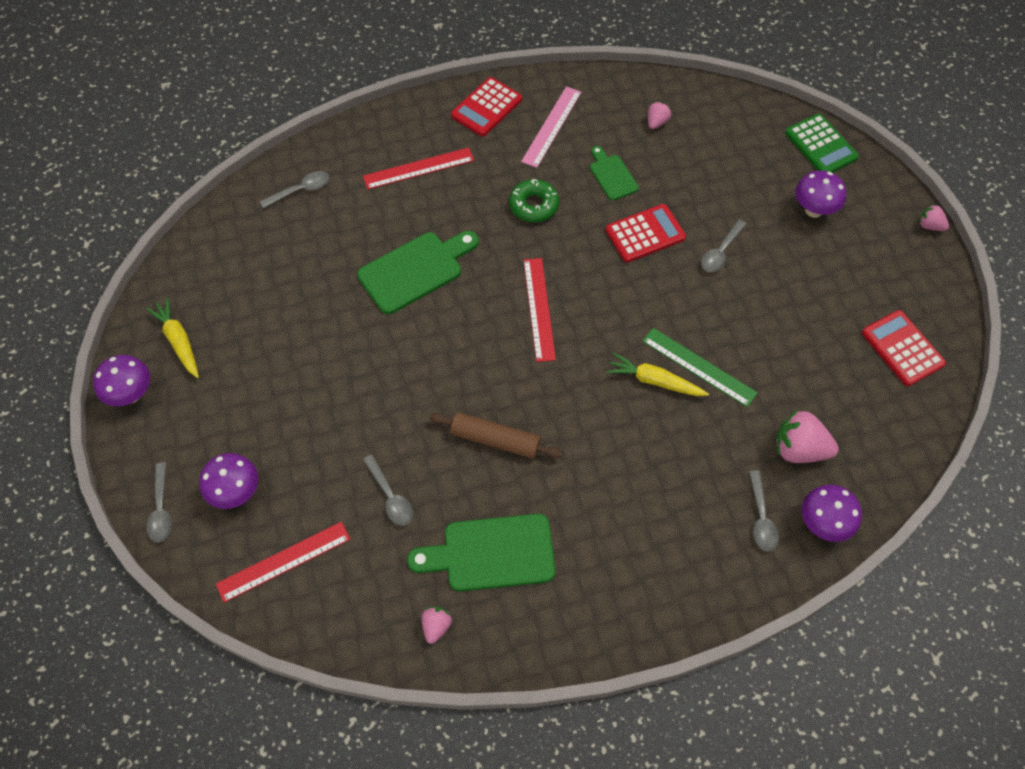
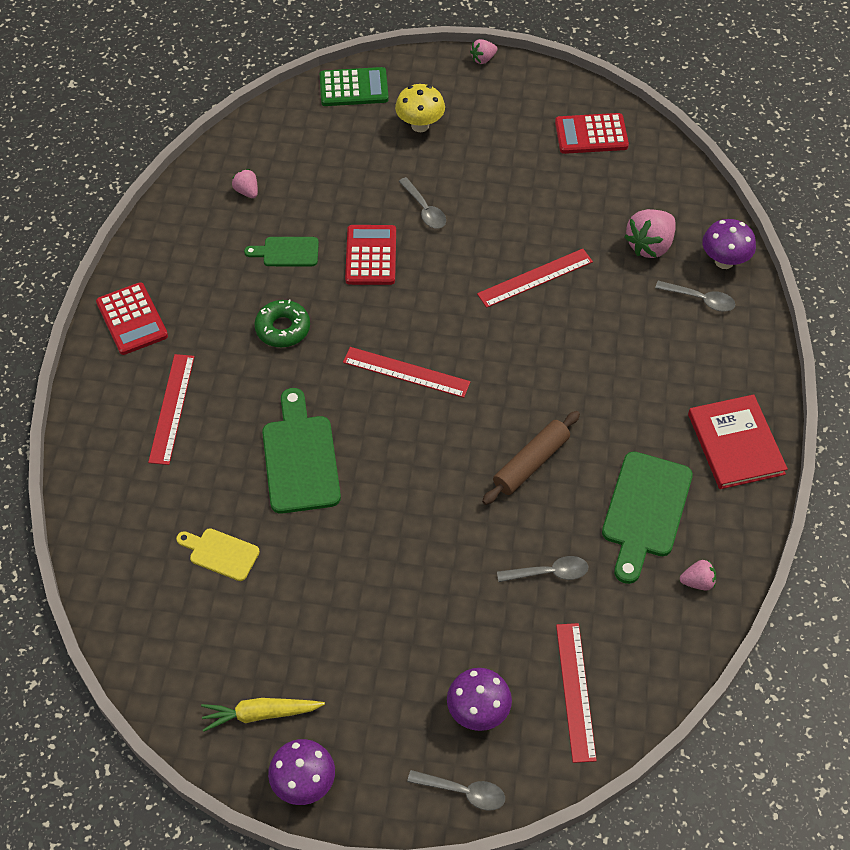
camera: 65 degrees left, 5 degrees down
(301, 190) = (129, 528): grey spoon -> none
(305, 256) = (220, 553): none -> yellow cutting board
(436, 626) = (697, 582): pink strawberry -> pink strawberry turned 135 degrees clockwise
(551, 126) = (194, 275): pink ruler -> none
(607, 609) = (736, 444): none -> red book
(654, 381) = (532, 316): yellow carrot -> none
(699, 366) = (535, 278): green ruler -> red ruler
(813, 210) = (420, 125): purple mushroom -> yellow mushroom

